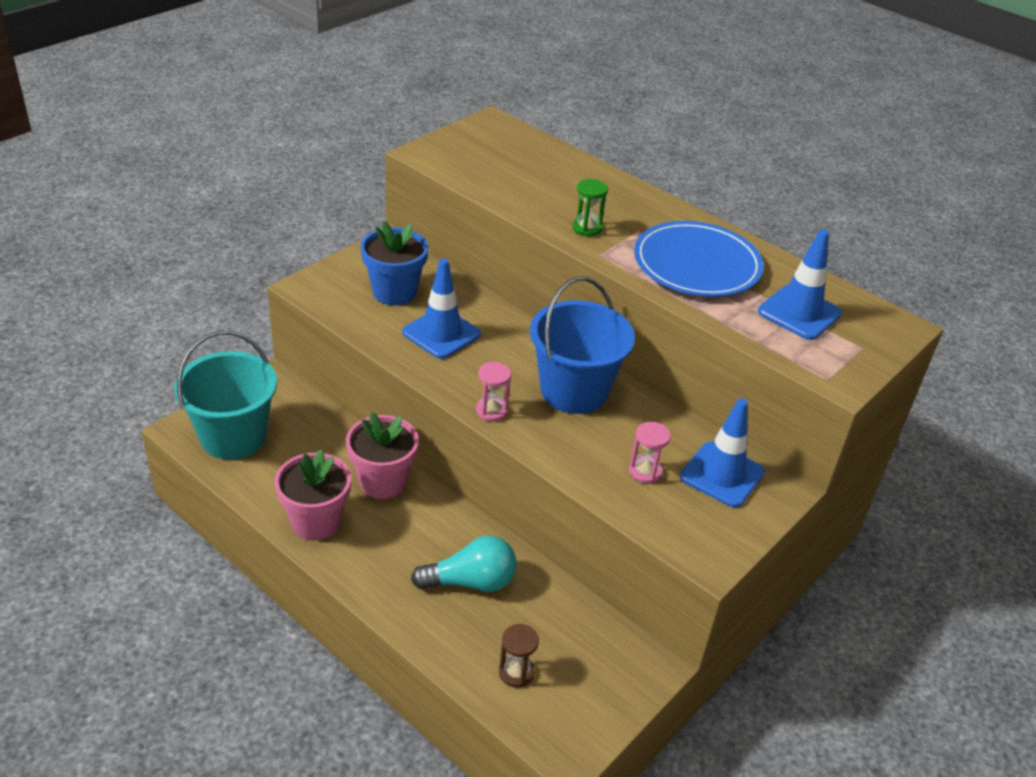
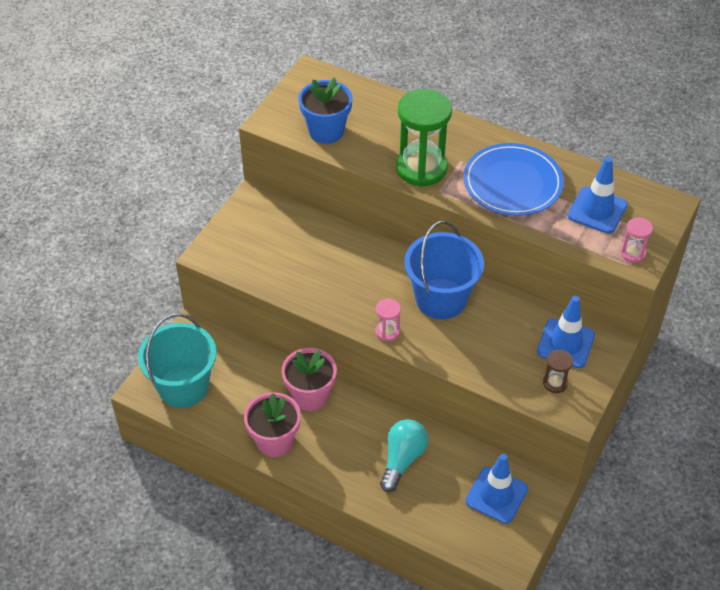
camera: 10 degrees left, 10 degrees up
(394, 292) = (276, 242): blue flower pot -> blue flower pot (326, 131)
(441, 333) = (326, 272): blue traffic cone -> blue traffic cone (496, 495)
(470, 582) = (402, 459): turquoise light bulb -> turquoise light bulb turned 45 degrees counterclockwise
(516, 672) = (456, 519): brown hourglass -> brown hourglass (555, 383)
(587, 228) = (421, 168): green hourglass -> green hourglass, size x2.19
(645, 471) = (512, 355): pink hourglass -> pink hourglass (632, 253)

